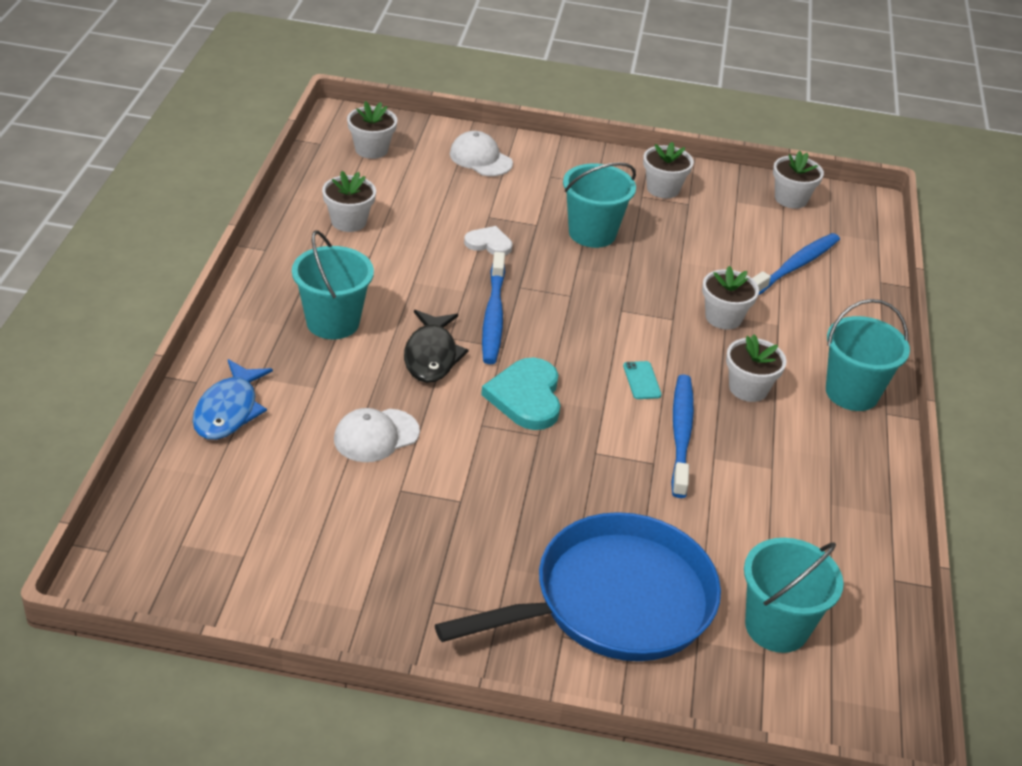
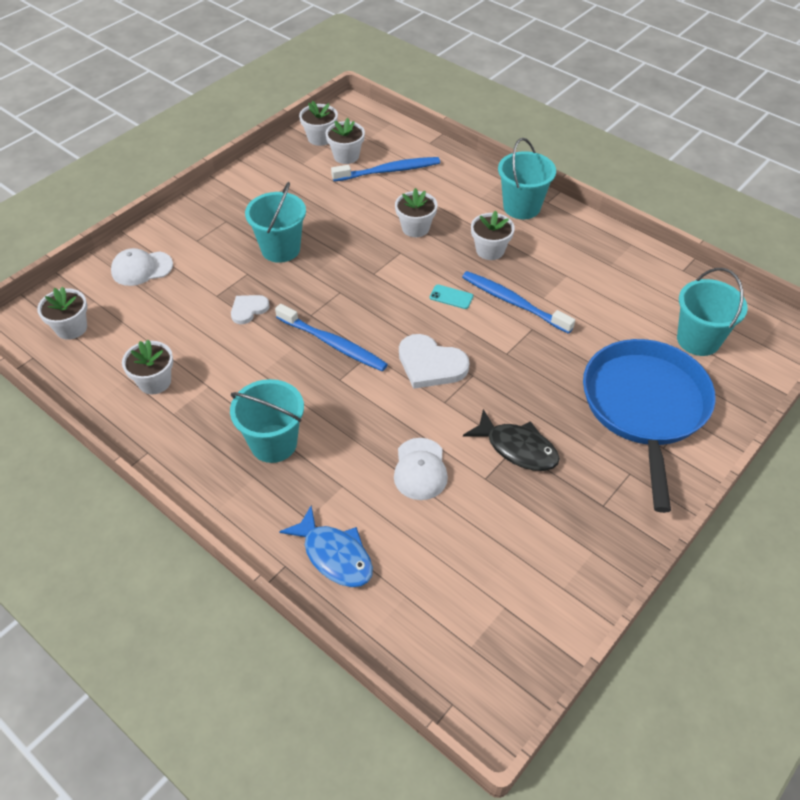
camera: 55 degrees left, 10 degrees up
(431, 355) = (353, 398): black fish -> black fish (517, 448)
(526, 397) = (430, 364): turquoise heart -> white heart
(663, 189) = (260, 191): white flower pot -> white flower pot (346, 156)
(794, 266) = (389, 171): blue toothbrush -> blue toothbrush turned 90 degrees clockwise

